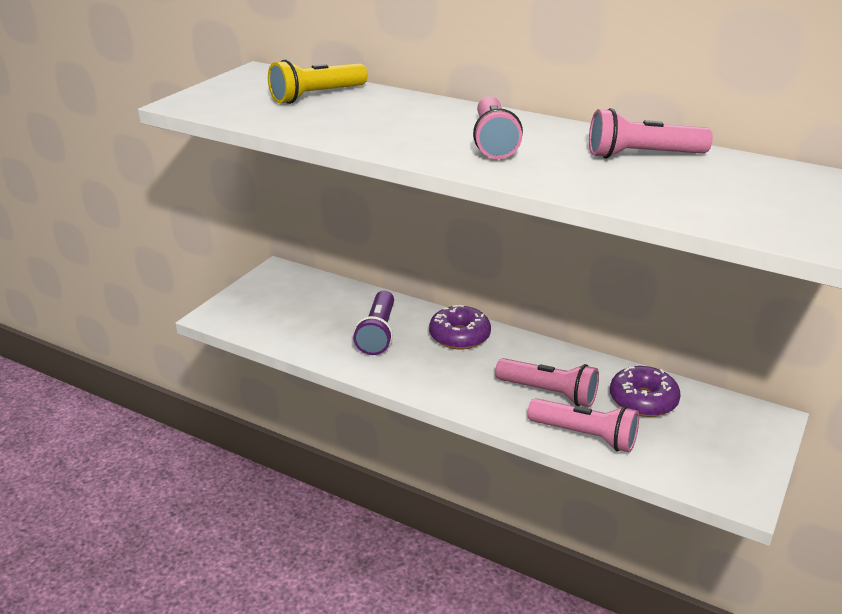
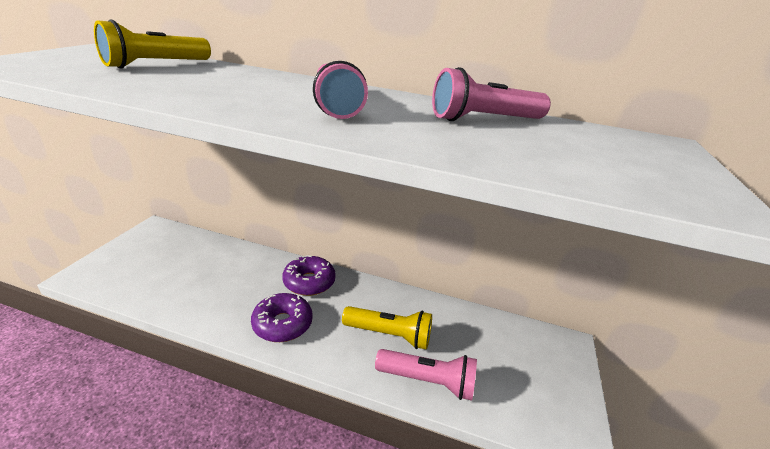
camera: 15 degrees left, 0 degrees up
(377, 333) = (237, 284): purple flashlight -> none
(549, 393) = (389, 335): pink flashlight -> yellow flashlight
(643, 400) = (467, 335): purple donut -> purple donut (282, 324)

